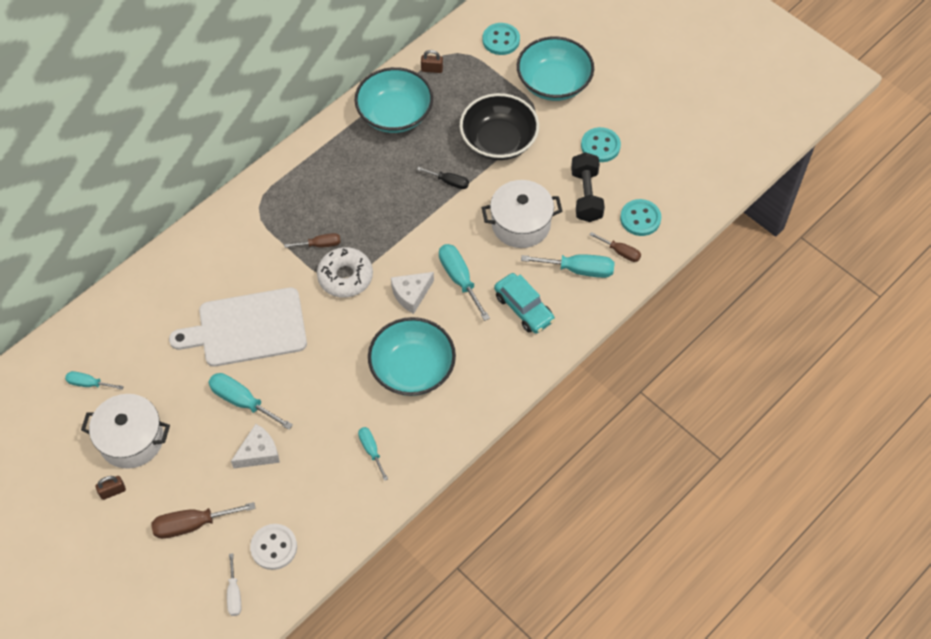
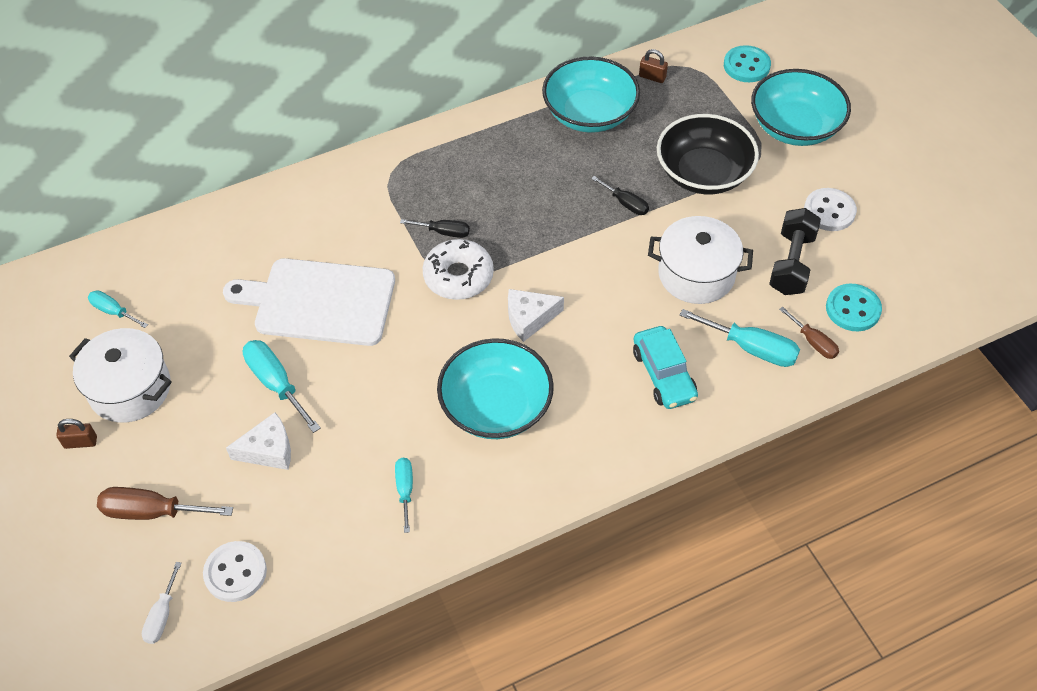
camera: 20 degrees right, 5 degrees down
(320, 244) = (444, 232): brown screwdriver -> black screwdriver
(459, 279) = (595, 317): turquoise screwdriver -> none
(600, 146) = (829, 211): turquoise button -> white button

